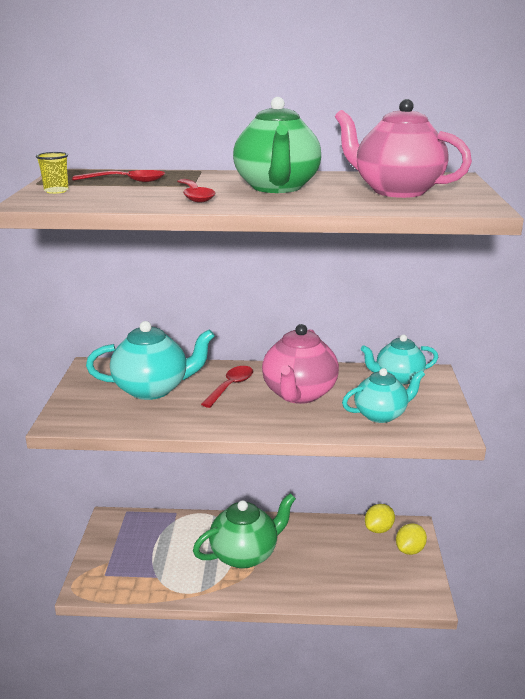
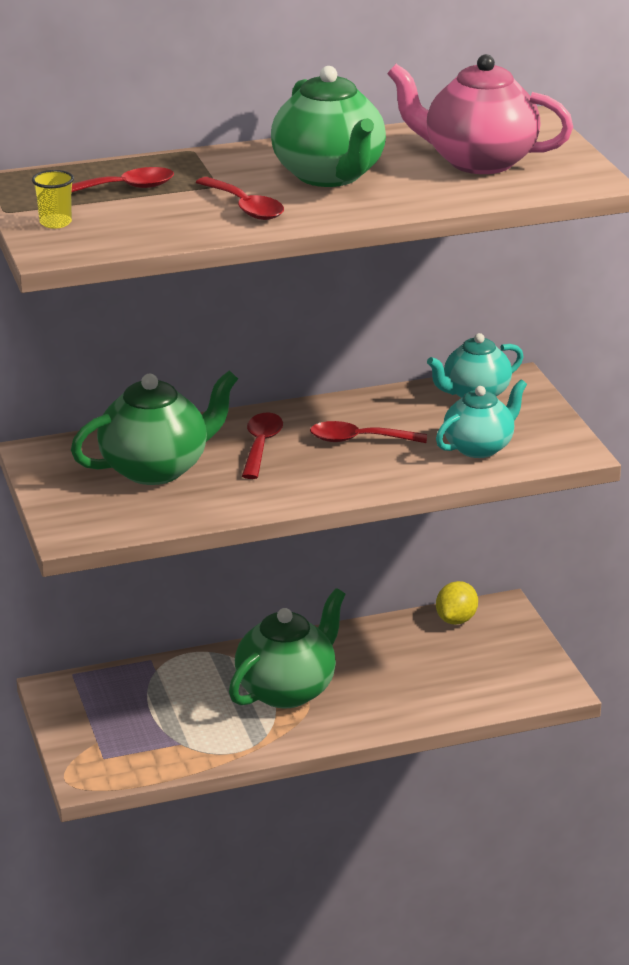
camera: 20 degrees left, 5 degrees up
(153, 389) = (157, 468): turquoise teapot -> green teapot
(299, 394) = (359, 439): pink teapot -> red spoon
(410, 550) = (509, 636): yellow lemon -> none

